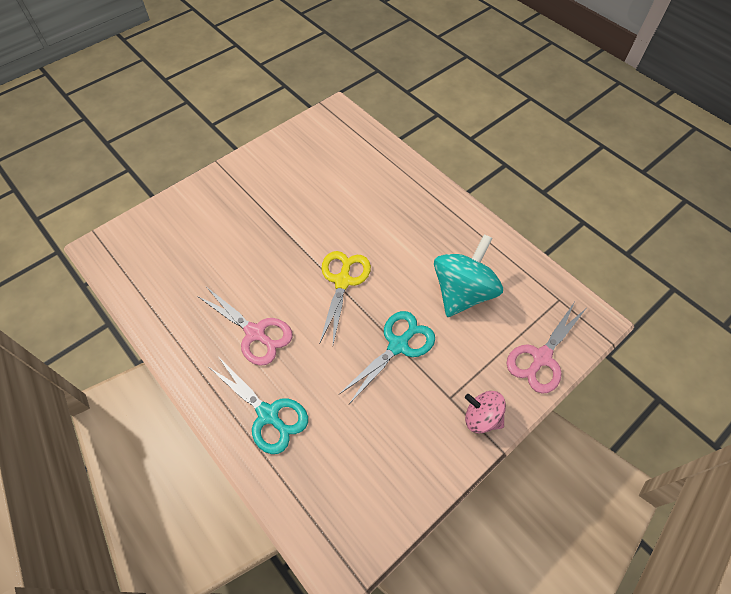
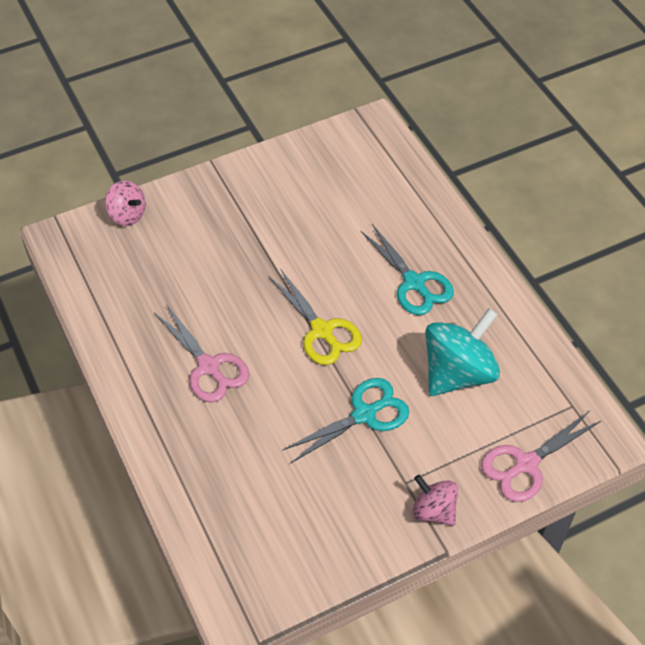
camera: 15 degrees right, 5 degrees down
(156, 217) = (127, 215): none -> pink spinning top
(268, 415) = (201, 454): turquoise scissors -> turquoise scissors (414, 283)
(343, 281) = (322, 331): yellow scissors -> yellow scissors turned 120 degrees clockwise

